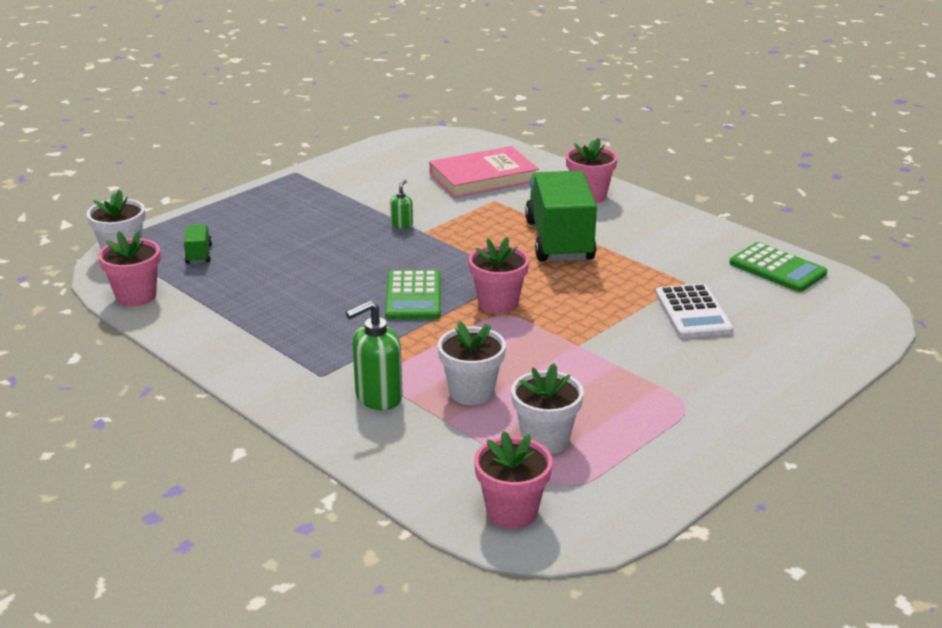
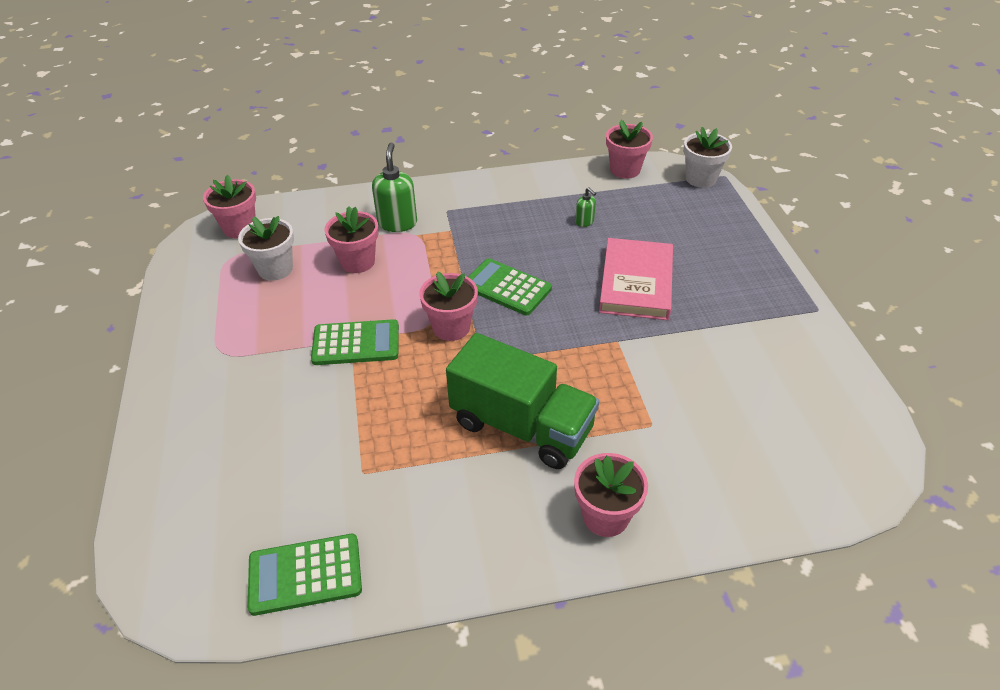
camera: 125 degrees right, 15 degrees up
(199, 254) = (671, 209): green truck -> none
(402, 225) = (643, 333): green soap dispenser -> green soap dispenser (584, 222)
(471, 392) = (357, 262): white flower pot -> pink flower pot
(483, 177) = (720, 446): pink book -> pink book (636, 283)
(577, 340) = (356, 343): none -> green calculator
(693, 312) = (313, 441): white calculator -> none

